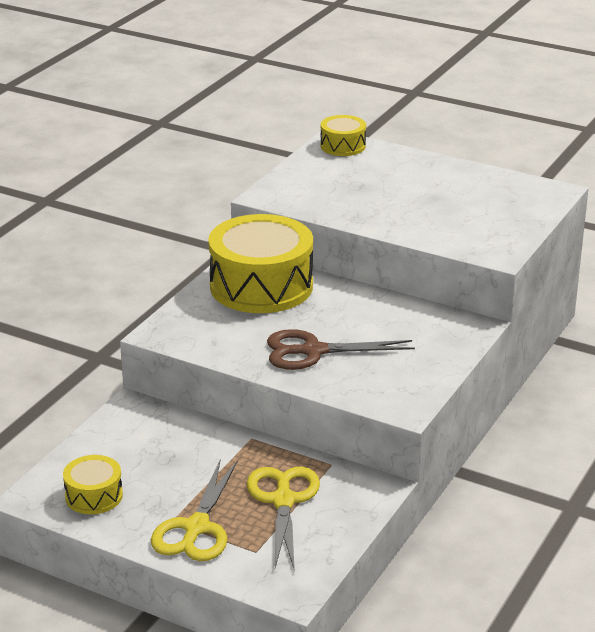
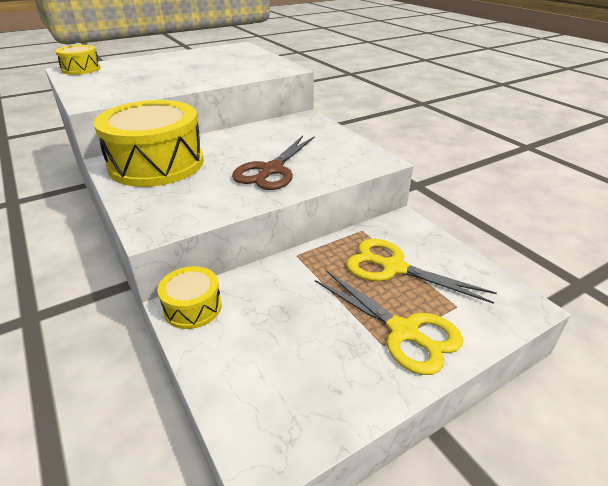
camera: 60 degrees left, 5 degrees up
(94, 496) = (302, 392): yellow drum -> yellow drum (192, 307)

